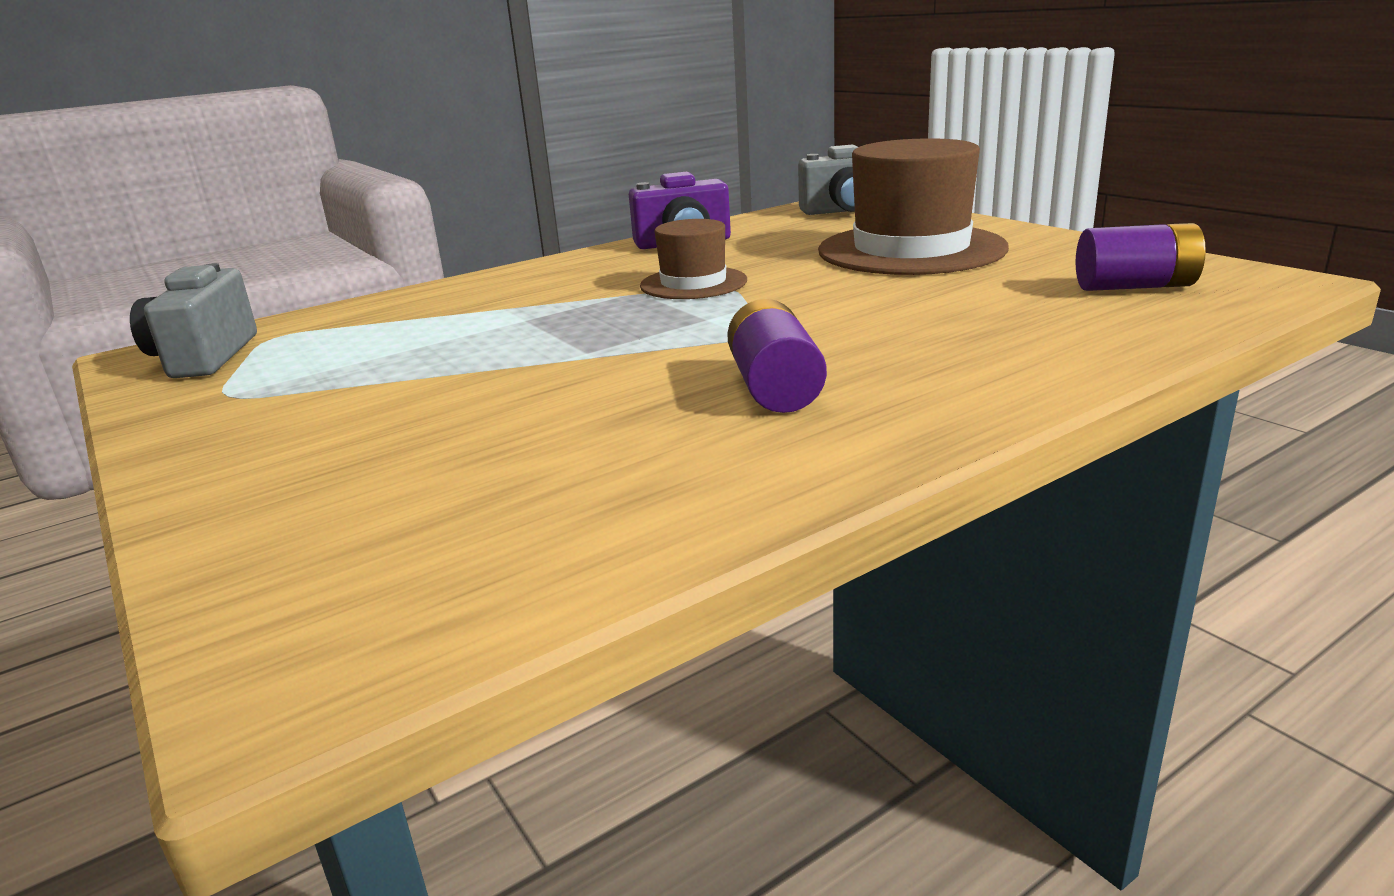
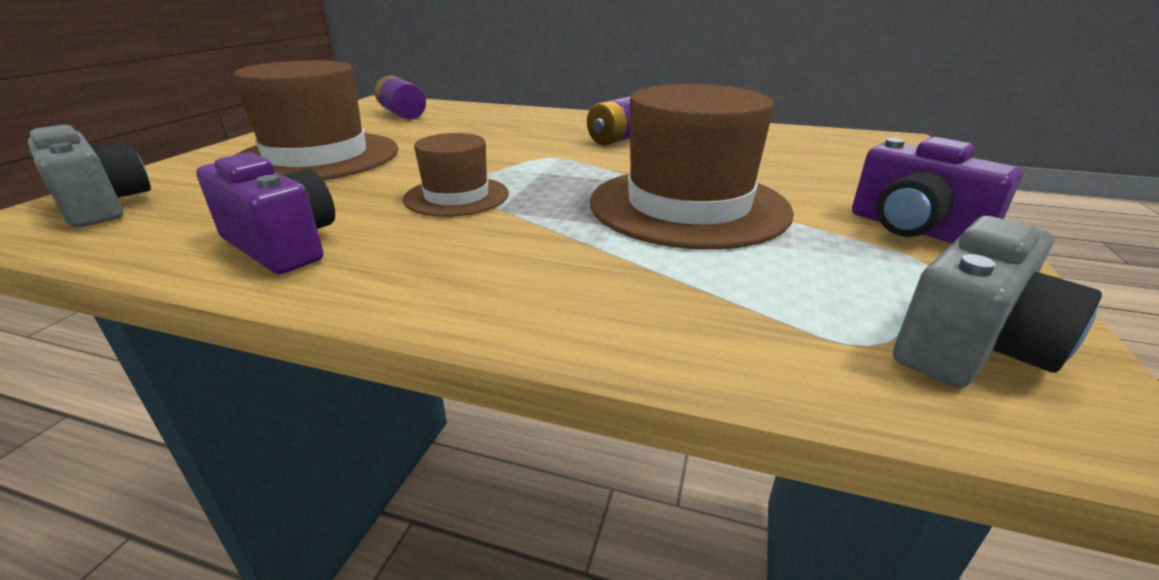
camera: 130 degrees left, 5 degrees up
(239, 422) = (913, 229): none -> purple camera
(495, 352) = (688, 206): none -> brown hat

